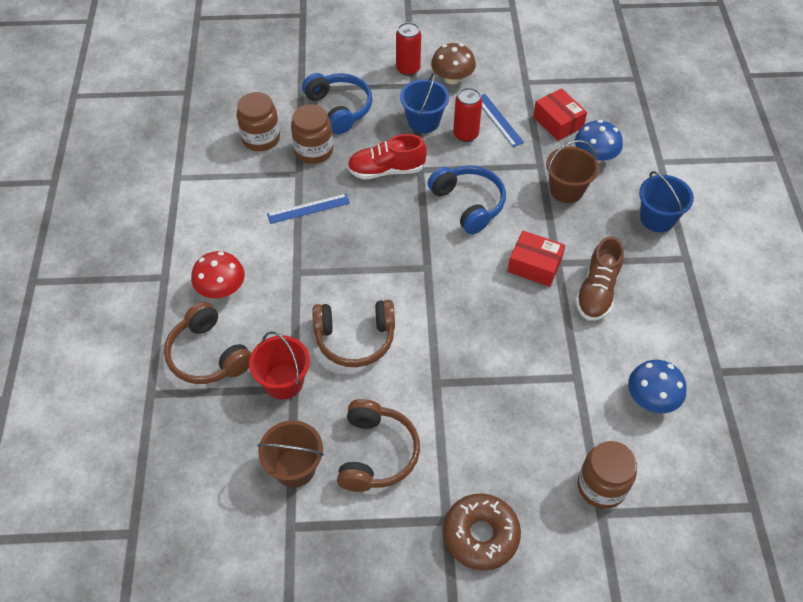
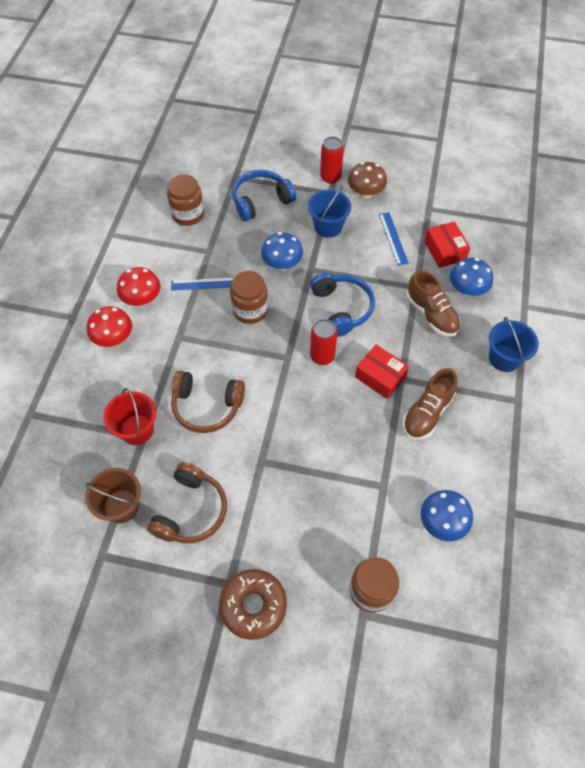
camera: 15 degrees right, 5 degrees up
(208, 355) = (85, 392): brown headphones -> none
(239, 240) = (142, 299): none -> red mushroom
(314, 151) = (227, 234): brown jar -> brown jar (250, 310)
(339, 108) = (261, 201): blue headphones -> blue headphones turned 105 degrees counterclockwise
(386, 170) = (282, 264): red shoe -> blue mushroom
(465, 134) = (360, 245): red can -> red can (322, 356)
(566, 190) = (431, 314): brown bucket -> brown shoe

